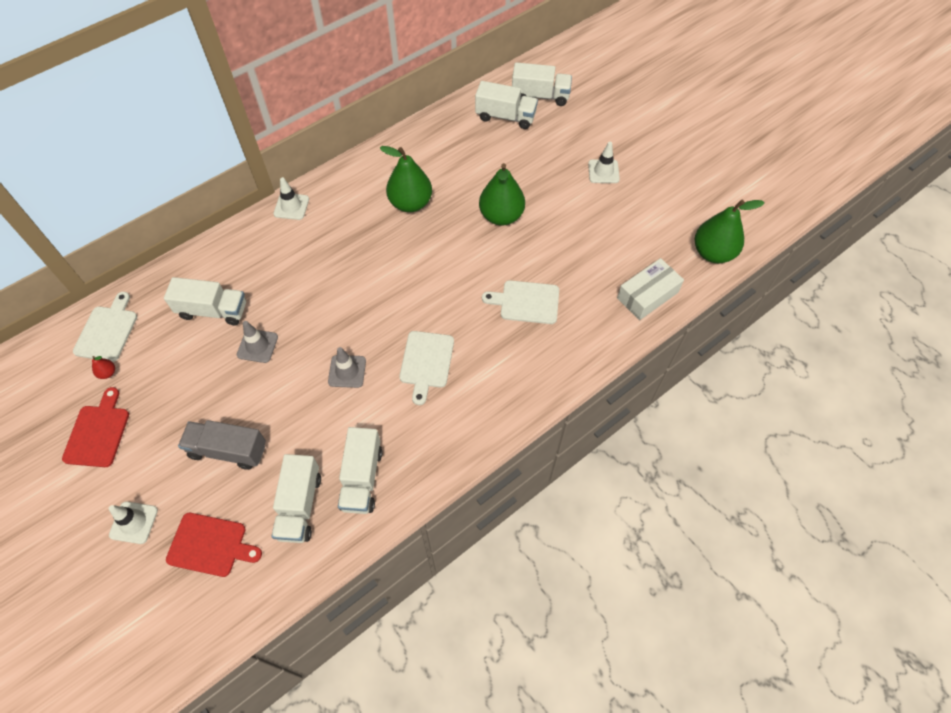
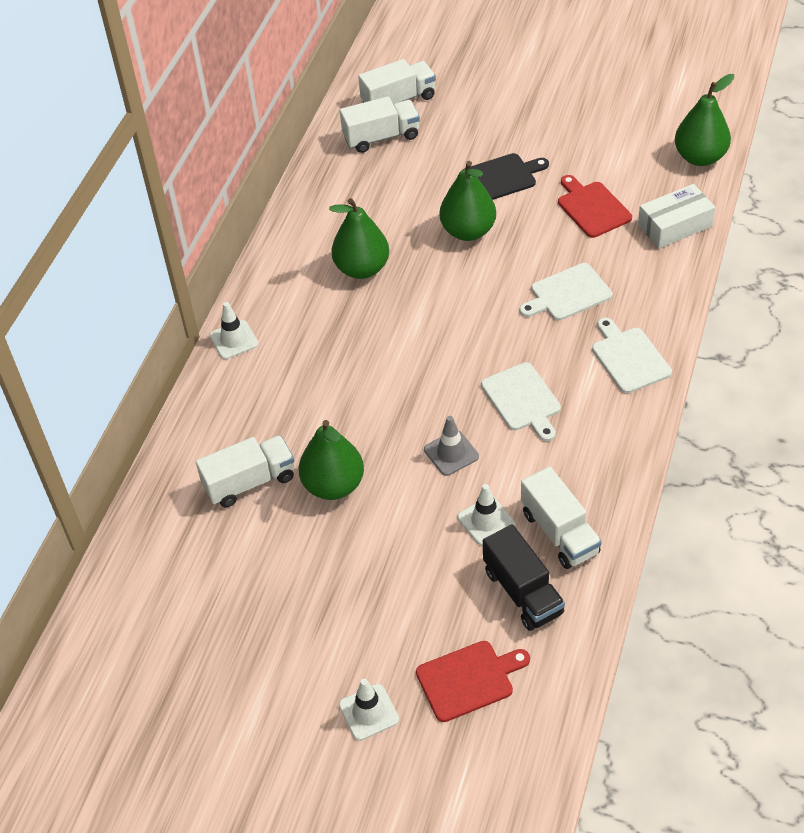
camera: 30 degrees left, 10 degrees down
(98, 433) = (242, 663): red cutting board -> red cutting board (592, 208)
(107, 331) = (148, 568): white cutting board -> white cutting board (629, 358)
(107, 373) = (192, 605): red pear -> none
(228, 450) = (400, 592): grey truck -> none
(257, 346) = (333, 485): grey traffic cone -> green pear
(300, 505) = (522, 592): white truck -> black truck
(558, 189) = (502, 177): none -> black cutting board
(603, 171) = (530, 138): white traffic cone -> white traffic cone (486, 521)
(647, 295) = (674, 225): white box -> white box turned 45 degrees clockwise

